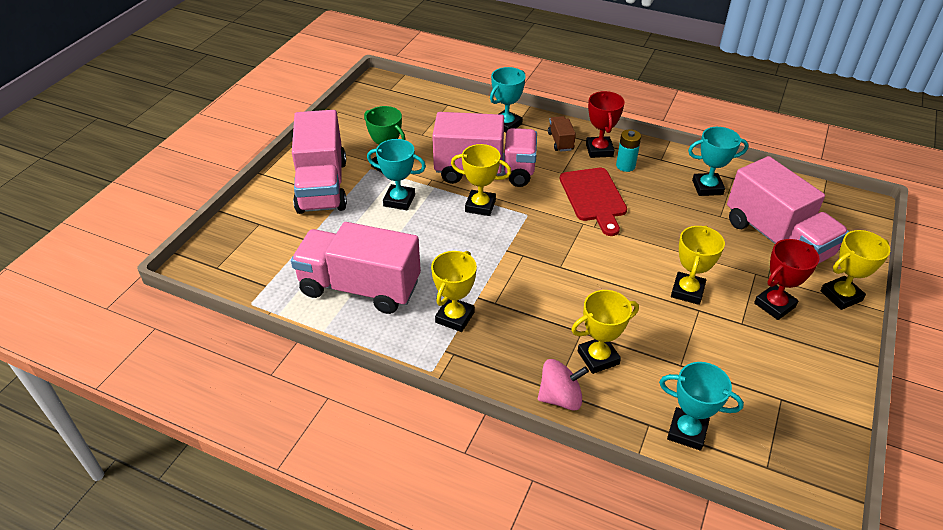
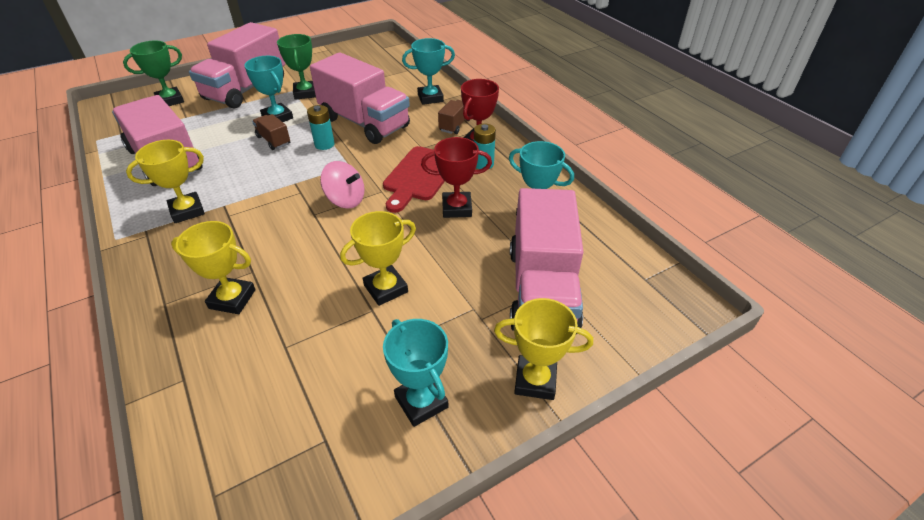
camera: 35 degrees right, 0 degrees up
(260, 231) = (170, 100): none -> green trophy
(430, 223) = (273, 140): none -> brown truck
(480, 206) = (324, 144): yellow trophy -> turquoise battery
(560, 397) = (158, 312): pink spinning top -> pink spinning top (345, 200)
(687, 431) = (201, 408): turquoise trophy -> turquoise trophy (421, 402)
(774, 305) = (450, 348): red trophy -> red trophy (457, 208)

